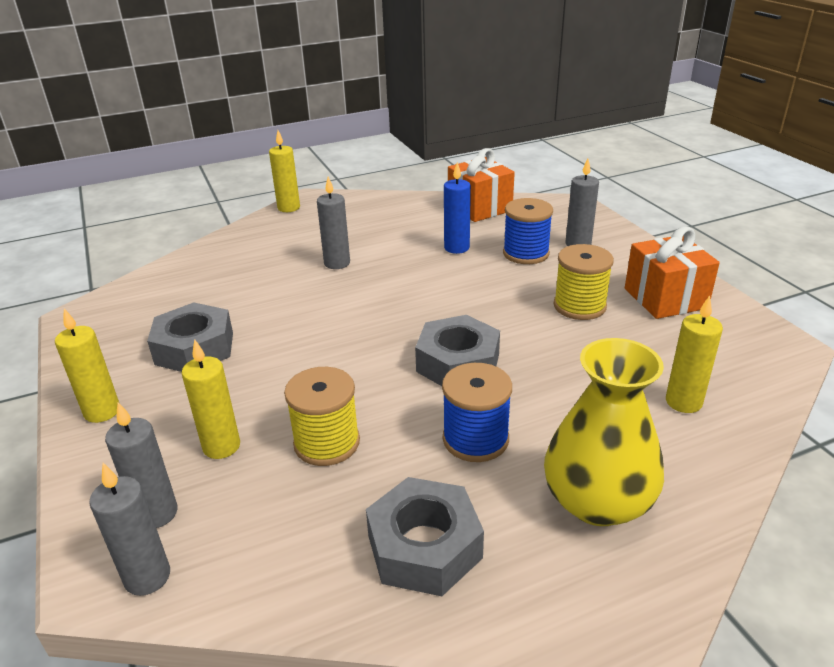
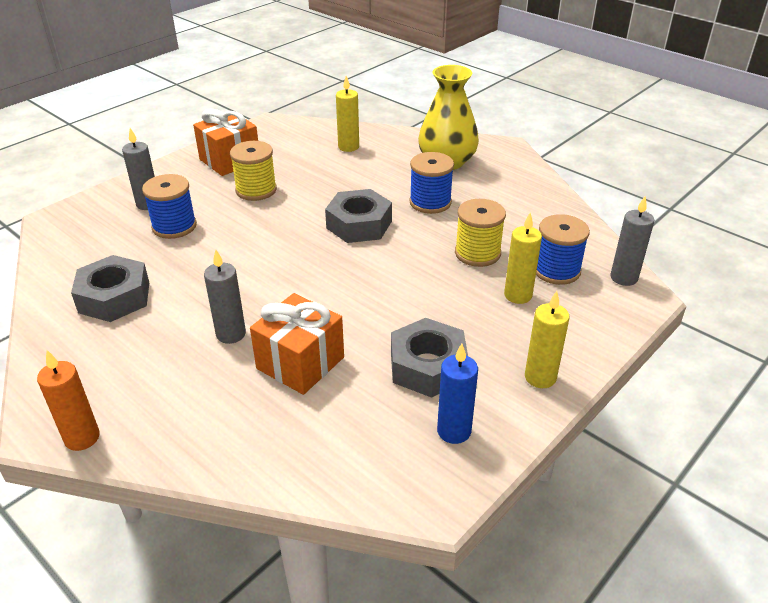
camera: 115 degrees left, 5 degrees up
(157, 513) = (588, 296): grey candle -> none
(230, 506) = (556, 270): none -> blue spool
(289, 208) = (82, 438): yellow candle -> orange candle
(424, 547) = (519, 200): grey nut -> grey nut (114, 297)
(456, 248) = (173, 266): blue candle -> blue candle (454, 431)
(479, 208) = (69, 272): orange gift -> orange gift (300, 363)

